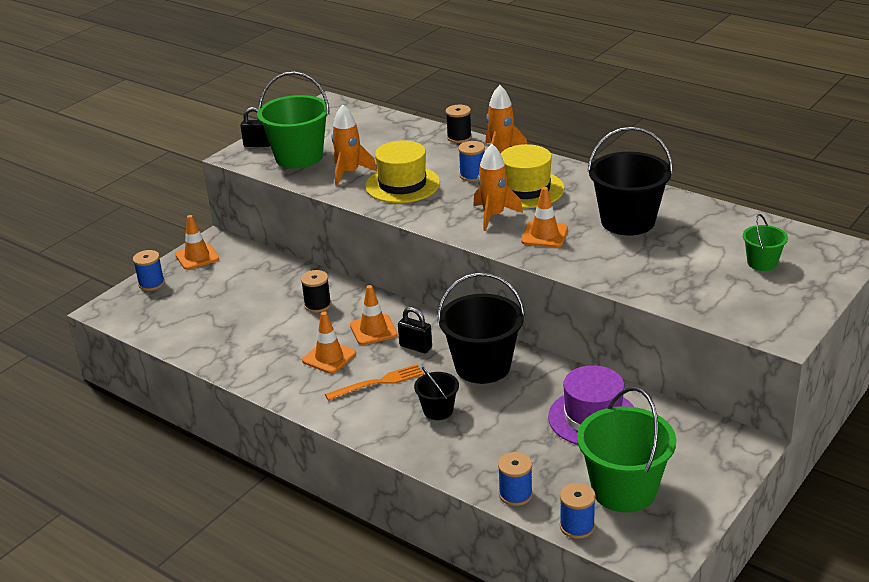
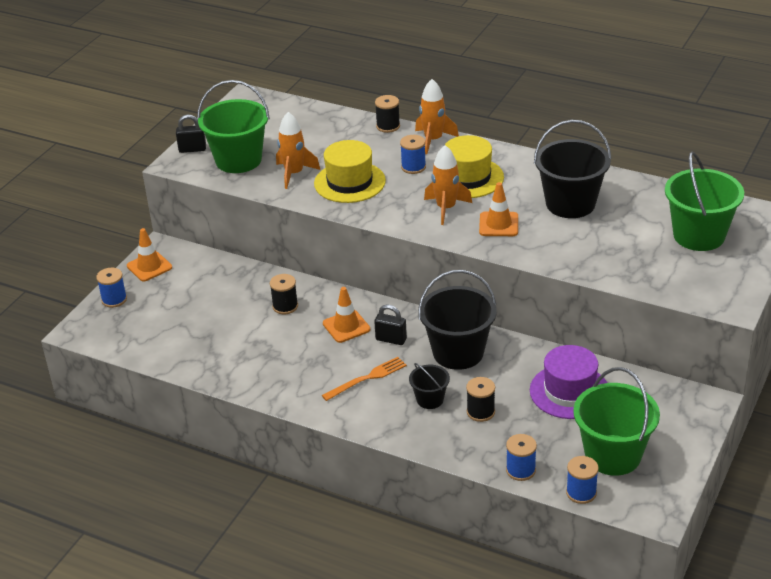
camera: 10 degrees left, 5 degrees up
(329, 357) = (313, 358): orange traffic cone -> none
(489, 429) = (480, 412): none -> black spool
(762, 263) = (699, 235): green bucket -> green bucket, size x1.96

